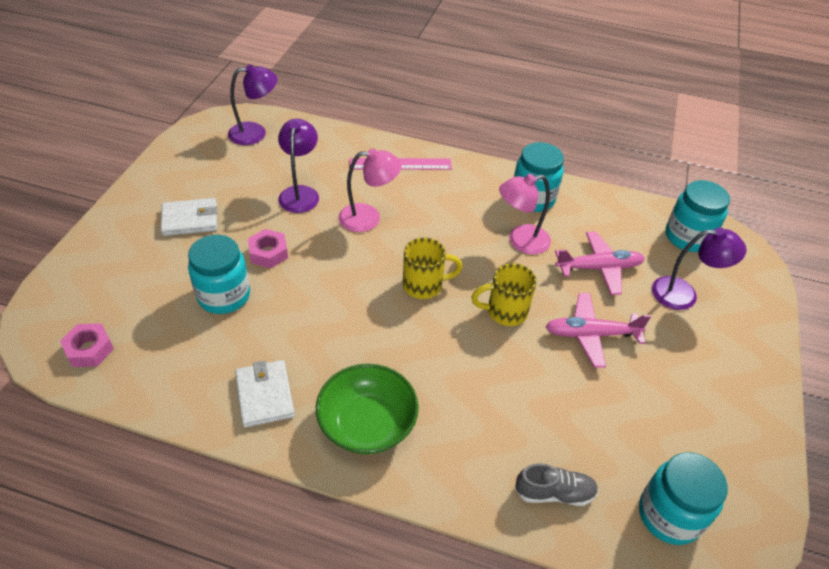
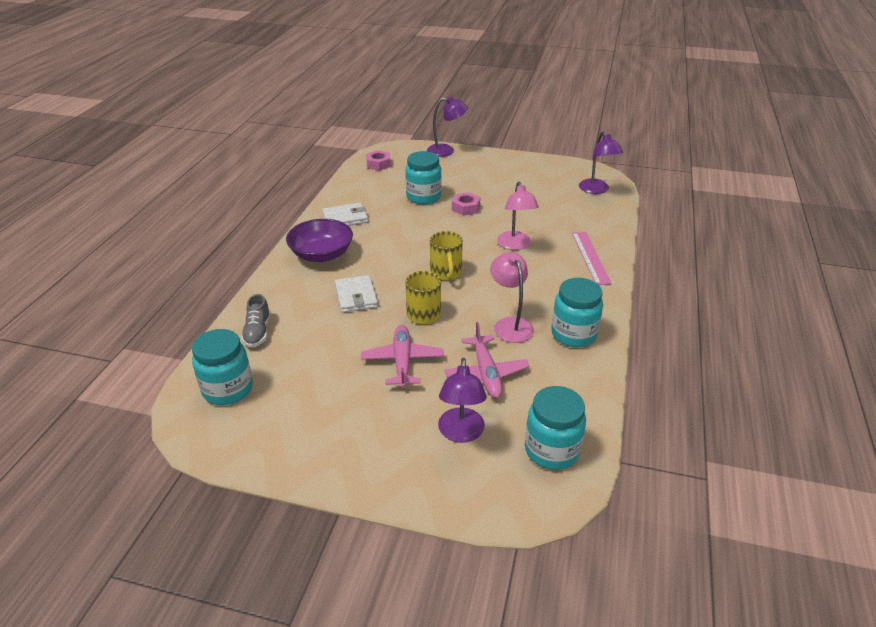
camera: 90 degrees right, 10 degrees down
(190, 219) = (490, 178): white wallet -> white wallet (356, 296)
(300, 193) = (533, 214): purple lamp -> purple lamp (446, 151)
(367, 423) = (321, 254): green bowl -> purple bowl

